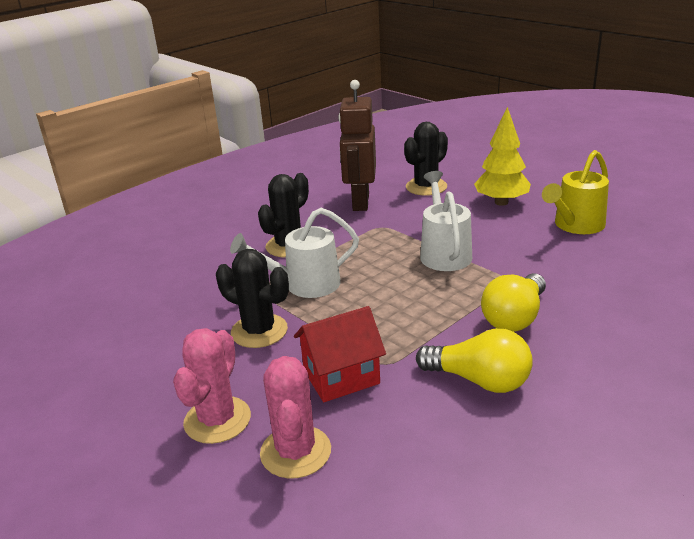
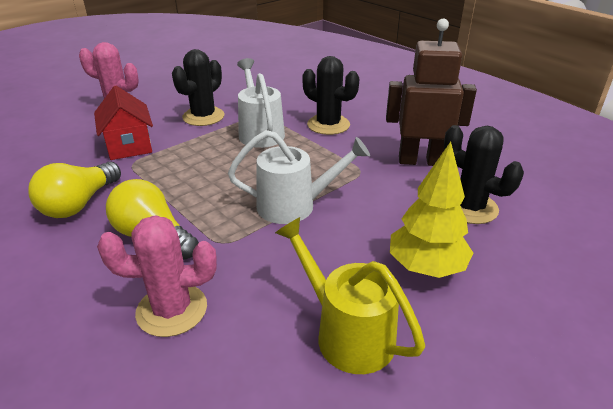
camera: 90 degrees right, 5 degrees up
(295, 452) = (70, 131): pink cactus -> pink cactus (172, 310)

